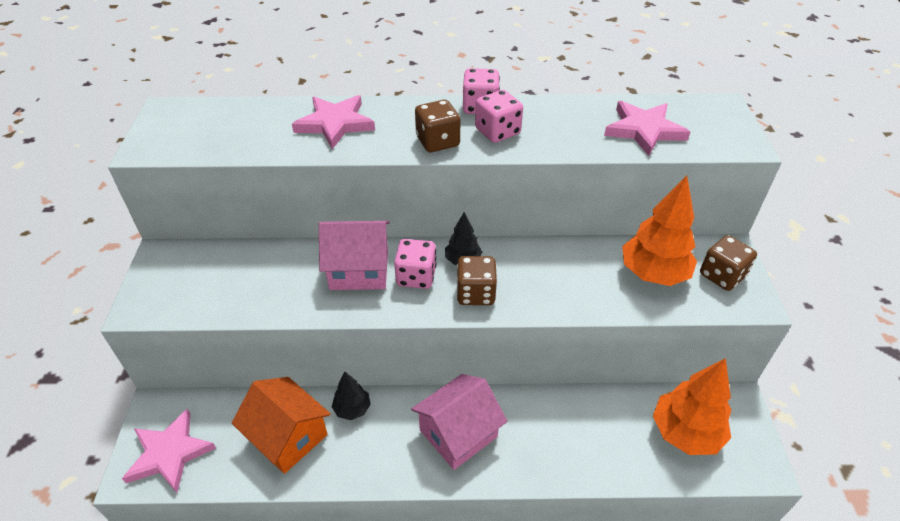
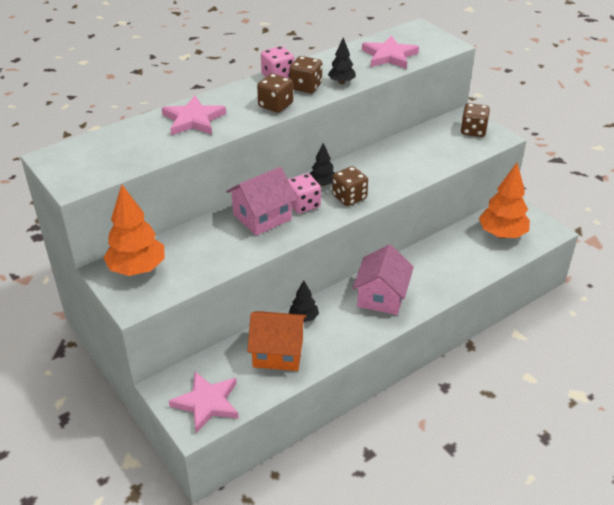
camera: 35 degrees left, 5 degrees down
(497, 132) = (306, 86): pink dice -> brown dice
(546, 142) = (341, 82): none -> black tree
(653, 274) = (437, 145): orange tree -> orange tree (137, 269)

